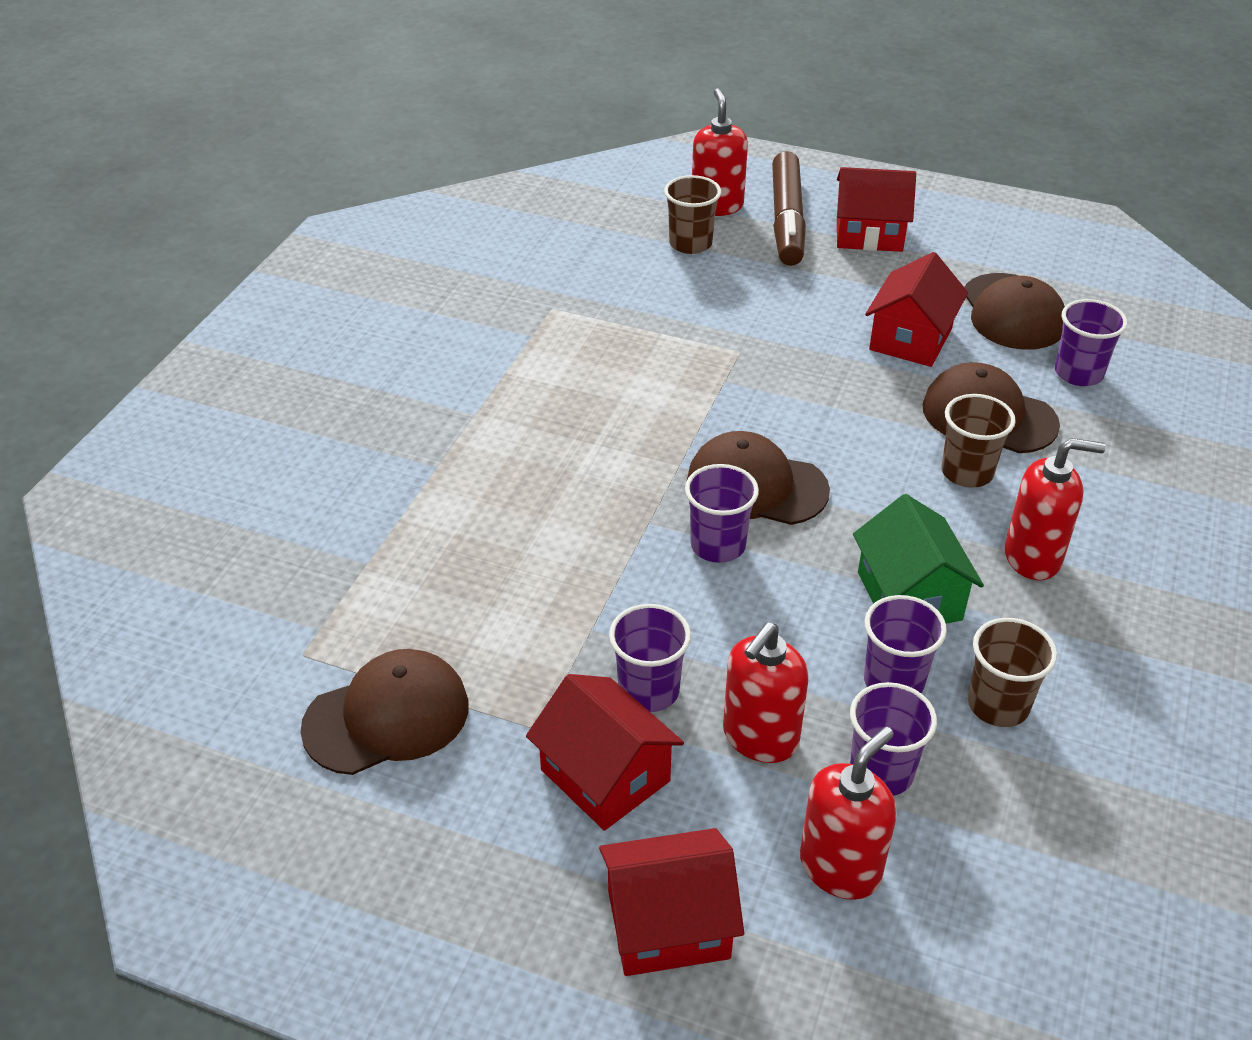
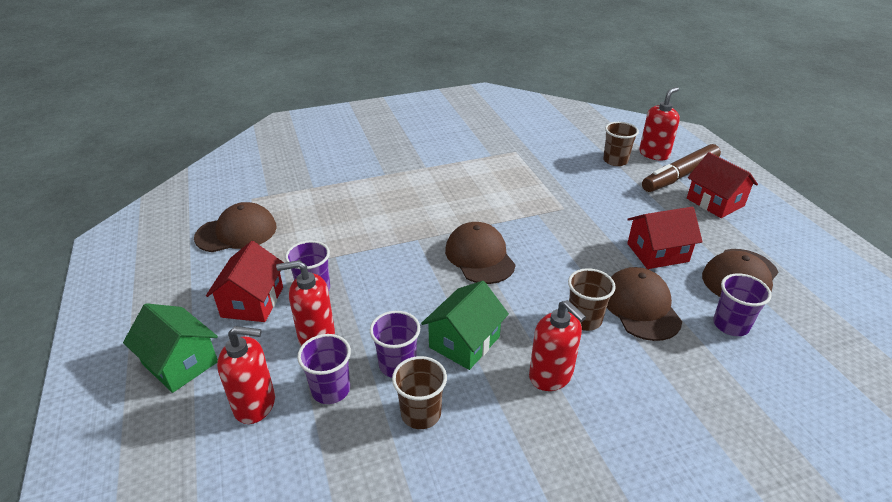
camera: 50 degrees right, 5 degrees down
(387, 717) = (236, 232): brown cap -> brown cap turned 45 degrees counterclockwise
(668, 924) = (180, 363): red house -> green house
(718, 545) = (426, 265): purple cup -> none

